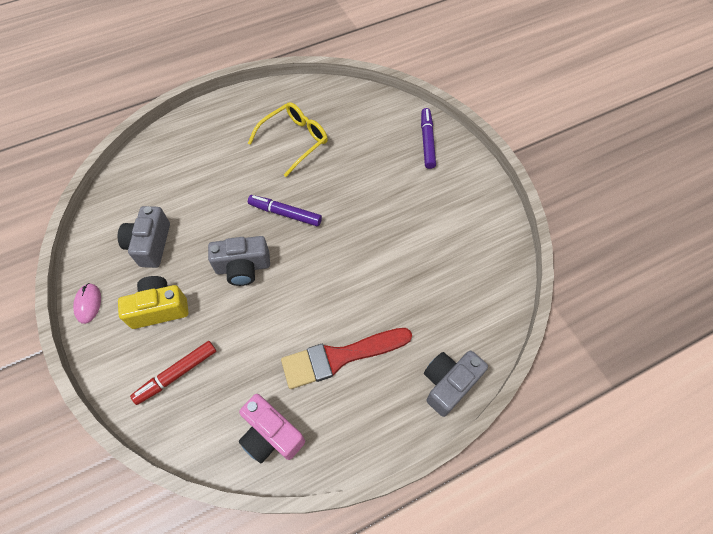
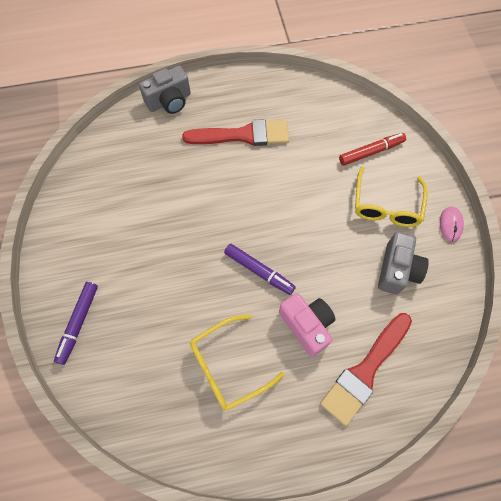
camera: 165 degrees left, 5 degrees up
(159, 308) = (386, 205): yellow camera -> yellow glasses
(181, 161) = (365, 371): none -> red brush
(243, 267) = (309, 225): grey camera -> none
(271, 434) = (304, 100): pink camera -> pink camera (306, 325)

